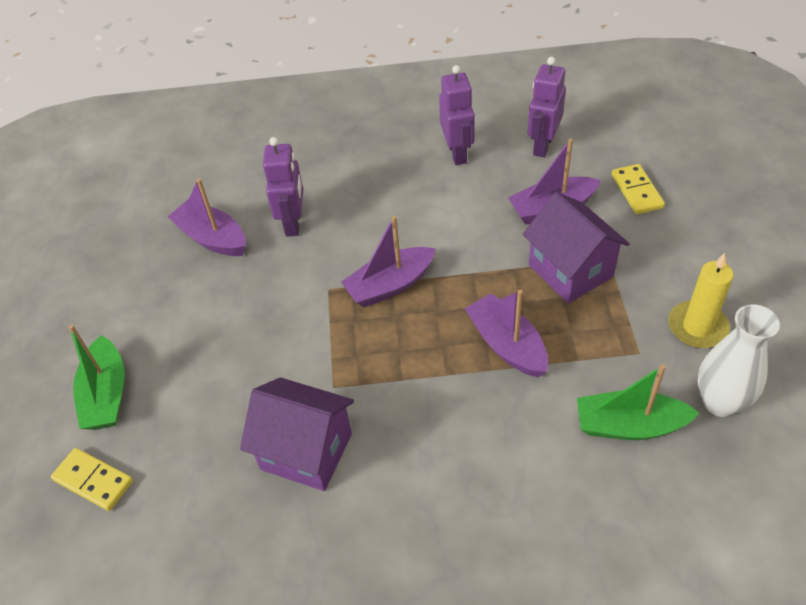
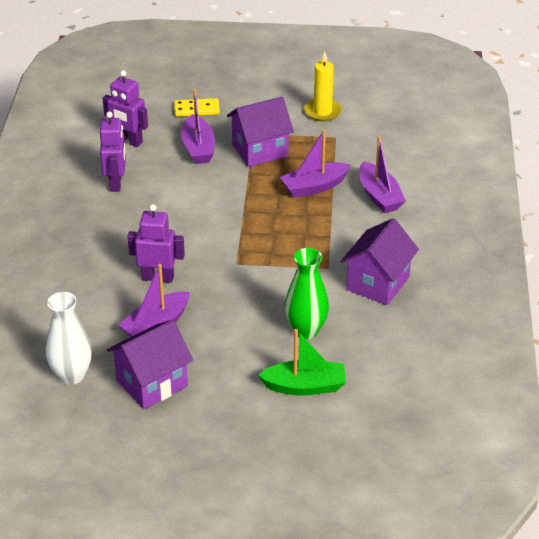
camera: 85 degrees left, 10 degrees down
(93, 480) = (380, 390): yellow domino -> none
(121, 253) = (152, 383): none -> purple house
(207, 380) = (306, 330): none -> green vase
(390, 285) = (244, 232): purple boat -> purple boat (379, 196)
(457, 153) = (116, 183): purple robot -> purple robot turned 90 degrees clockwise
(629, 425) = (387, 151): green boat -> none
(720, 402) = (378, 116): white vase -> white vase (72, 375)

